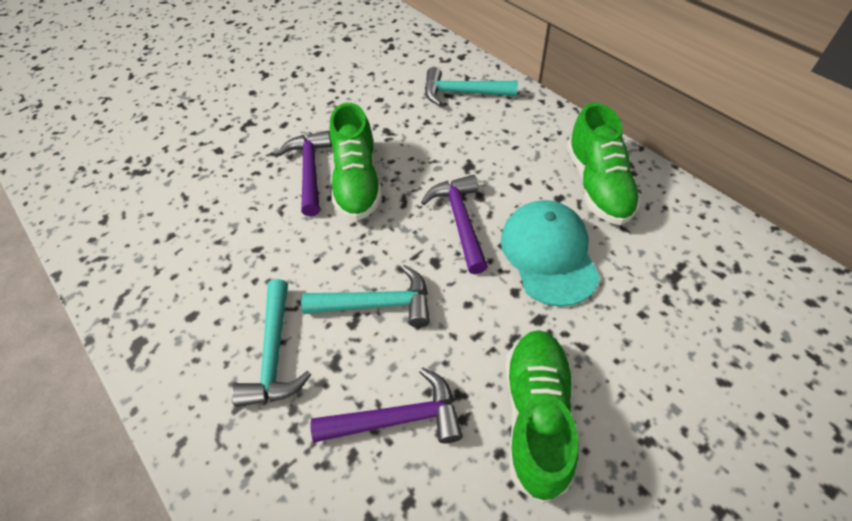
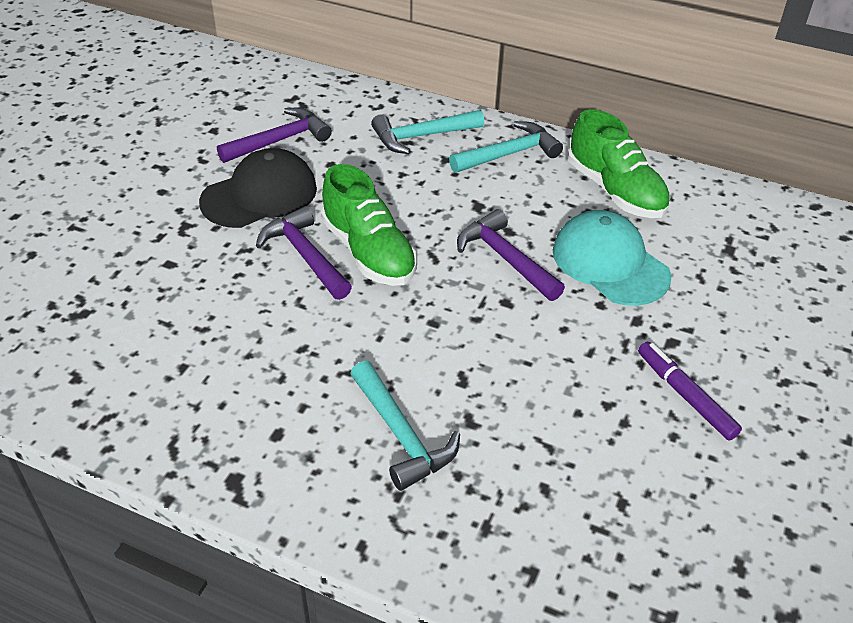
camera: 30 degrees left, 10 degrees down
(313, 112) = (259, 195): none -> black cap
(377, 304) = (475, 357): turquoise hammer -> turquoise hammer (509, 154)
(397, 418) = (566, 443): purple hammer -> purple hammer (280, 140)
(536, 416) = (685, 396): green shoe -> purple marker

